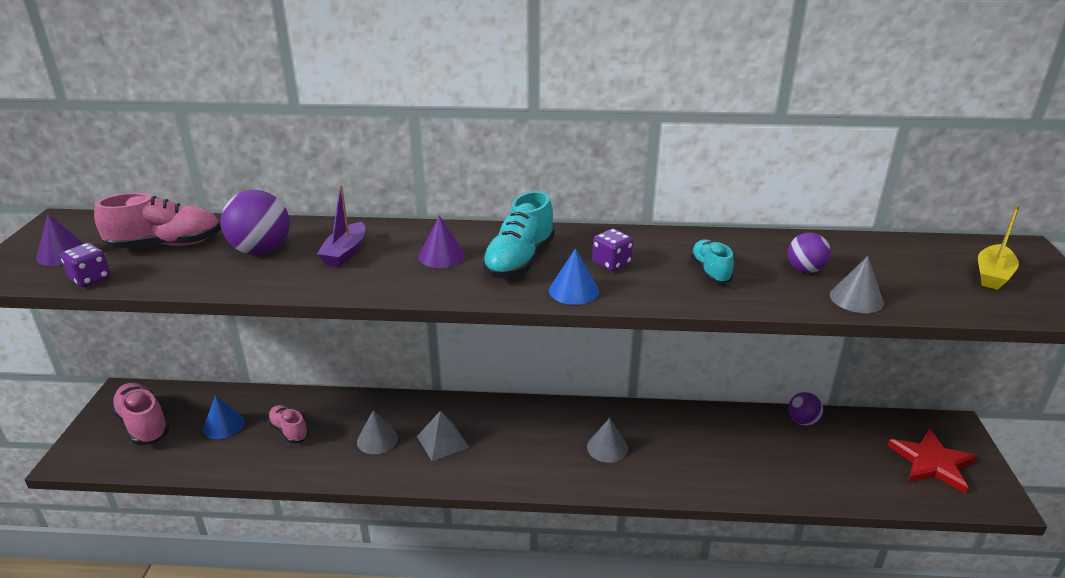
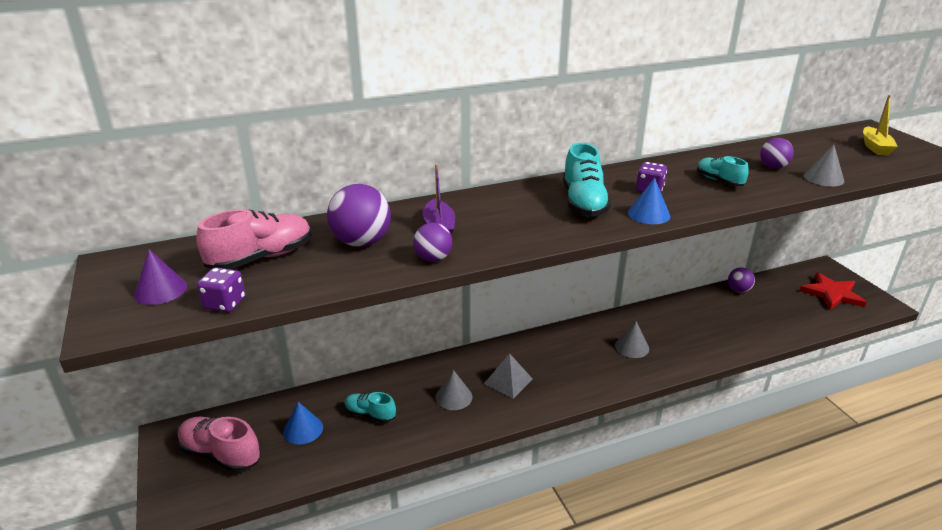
camera: 25 degrees left, 0 degrees up
(289, 431) = (370, 414): pink shoe -> turquoise shoe
(301, 283) = (433, 258): none -> purple ball
(442, 256) = (520, 212): purple cone -> none

